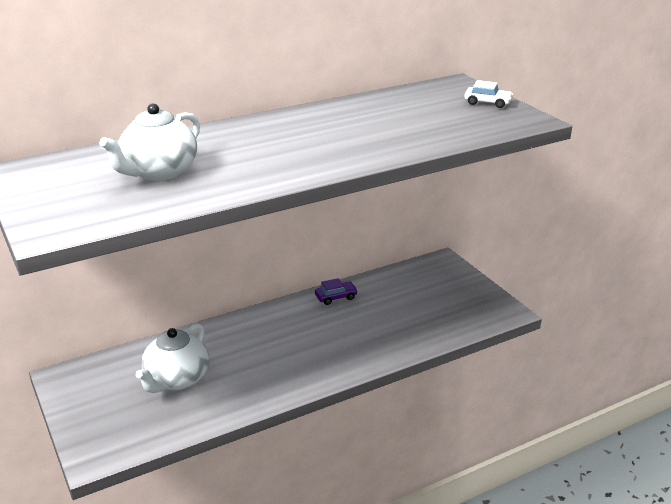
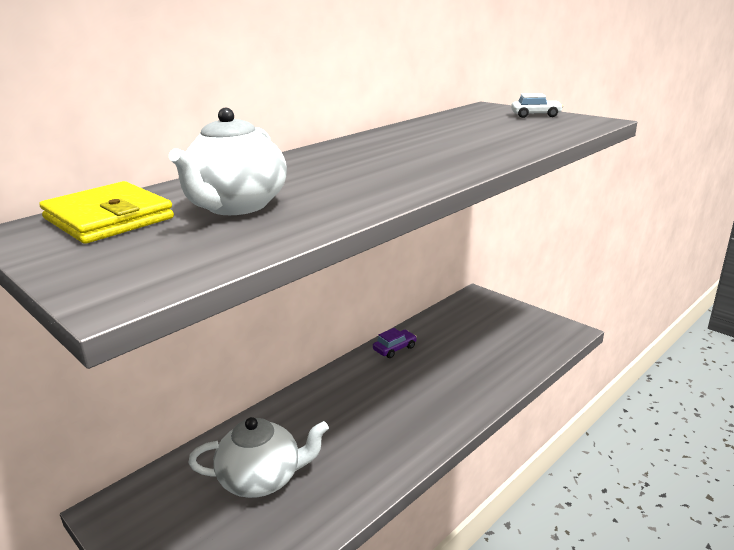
camera: 15 degrees left, 5 degrees down
(71, 169) = (108, 218): none -> yellow wallet
(176, 379) = (262, 479): white teapot -> white teapot turned 105 degrees counterclockwise

